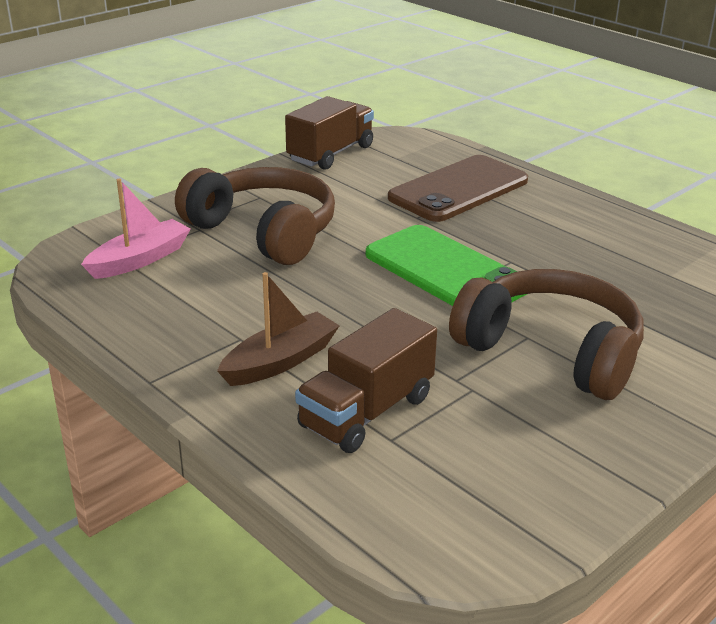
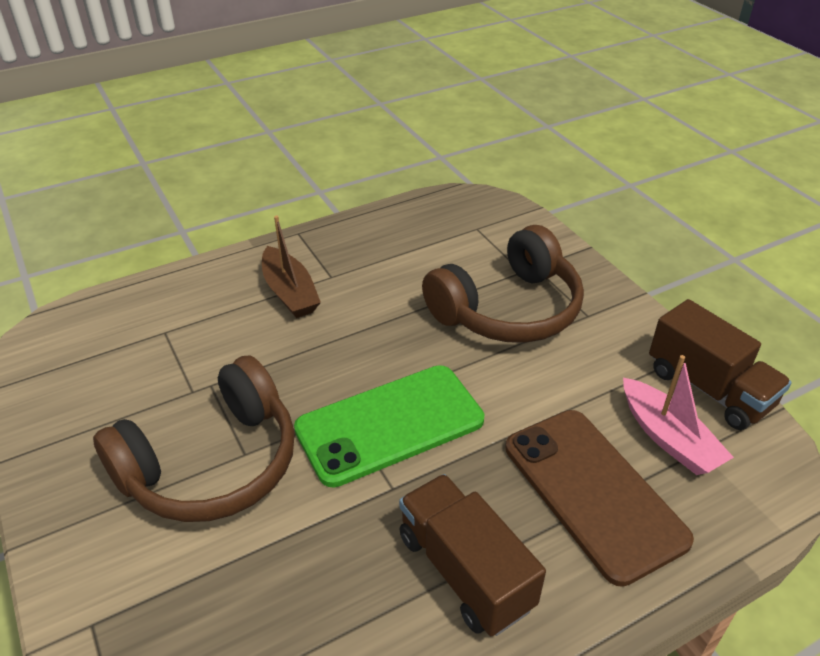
camera: 105 degrees right, 10 degrees up
(140, 259) = (473, 236): pink boat -> pink boat (668, 438)
(367, 412) = (202, 325): brown truck -> brown truck (465, 571)

